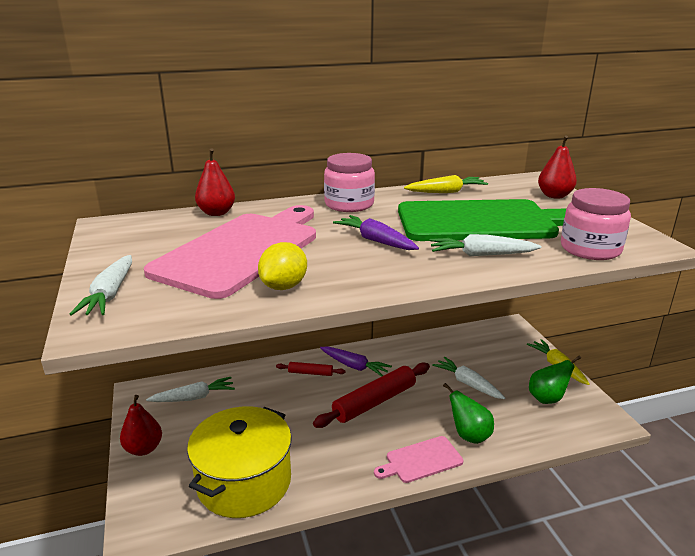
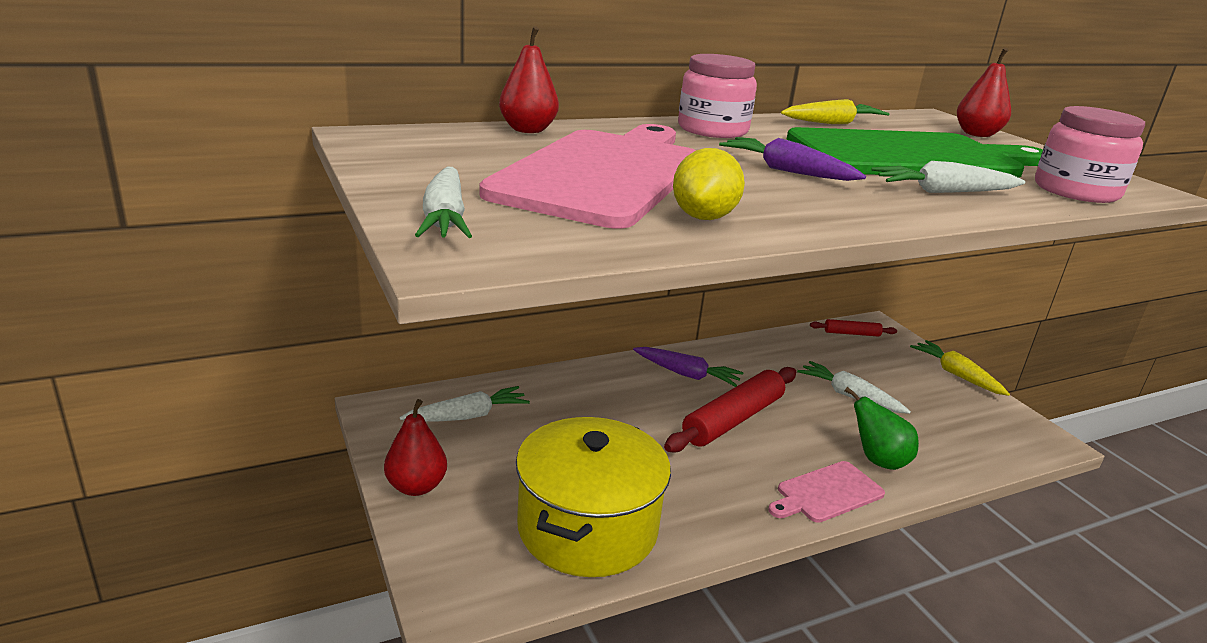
camera: 10 degrees left, 0 degrees up
(310, 373) = (628, 383): red rolling pin -> red rolling pin (852, 333)
(547, 398) = (959, 413): green pear -> none

